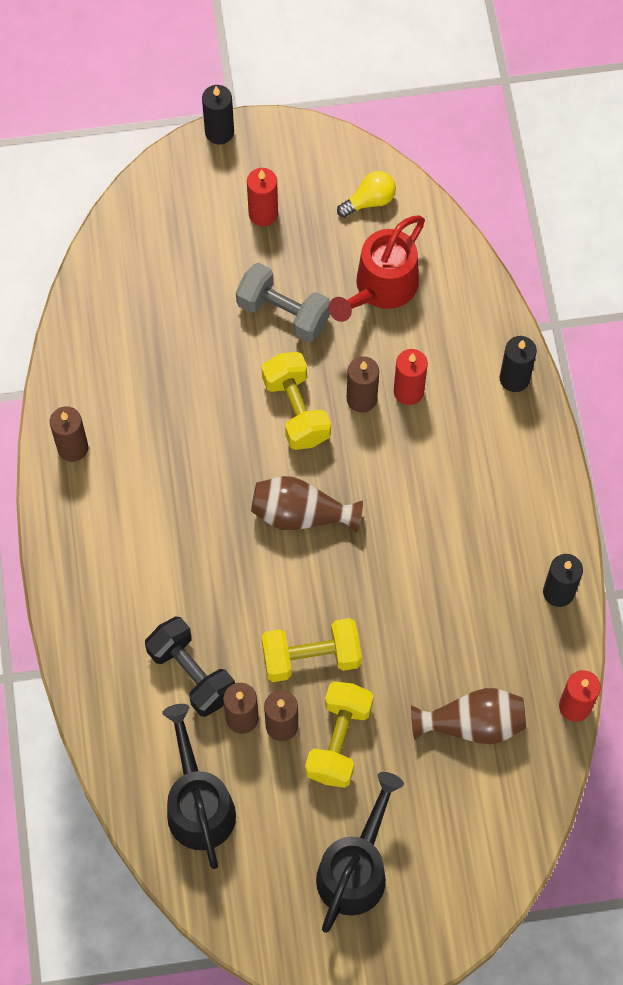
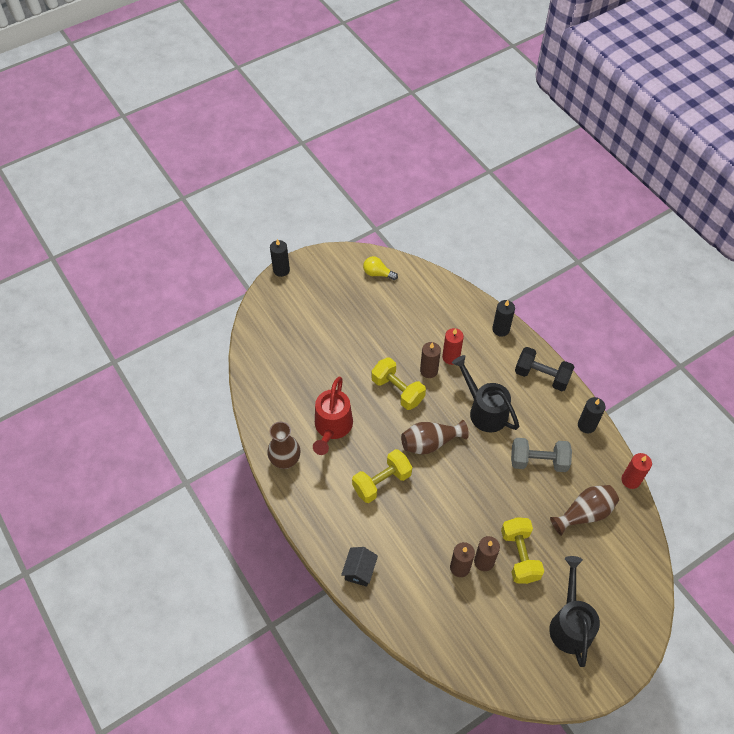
camera: 25 degrees left, 10 degrees down
(73, 448) = (285, 460): brown candle -> brown vase
(96, 658) = (359, 571): none -> black house
(191, 674) = (418, 555): black dumbbell -> black dumbbell (541, 376)
(198, 803) = (462, 628): black watering can -> black watering can (484, 410)
(263, 213) = (326, 300): red candle -> none
(283, 313) = (363, 344): grey dumbbell -> grey dumbbell (538, 461)
(311, 657) = (478, 516): yellow dumbbell -> yellow dumbbell (381, 482)
(369, 201) = (378, 273): yellow light bulb -> yellow light bulb turned 105 degrees counterclockwise
(380, 289) = (407, 313): red watering can -> red watering can (332, 428)

